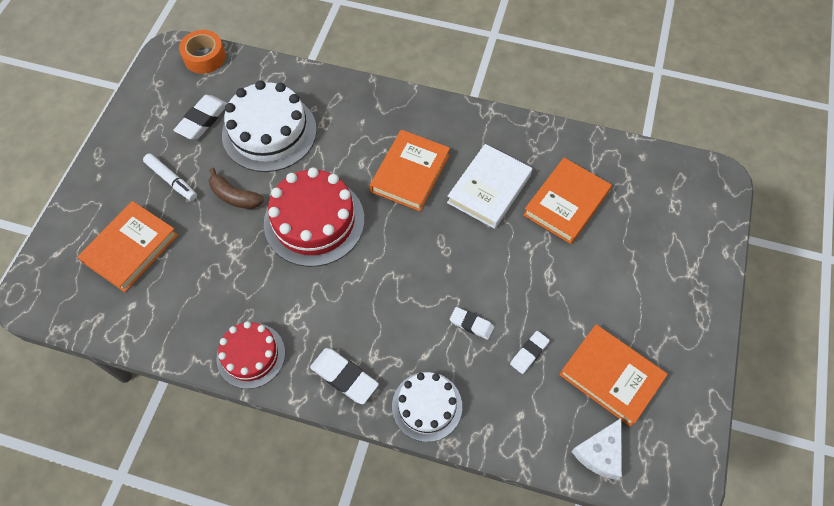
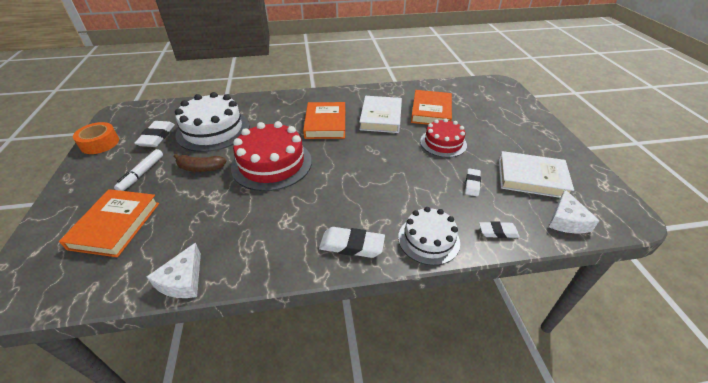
camera: 25 degrees left, 20 degrees down
(172, 180) = (142, 174): white marker -> white marker turned 90 degrees clockwise
(173, 346) = (182, 280): none -> white cheese
(204, 57) = (147, 108): orange tape -> orange tape (100, 143)
(251, 355) = (262, 260): red cake -> red cake (443, 143)
(471, 324) = (422, 182): white eraser -> white eraser (498, 232)
(611, 376) = (531, 178): orange book -> white book

